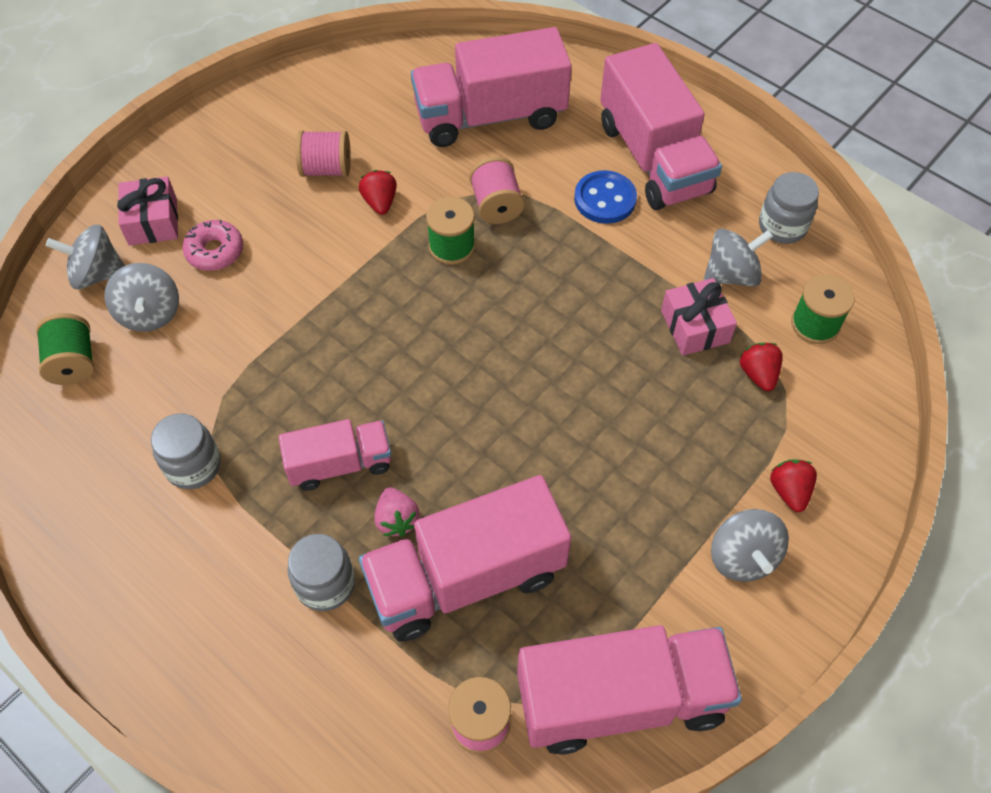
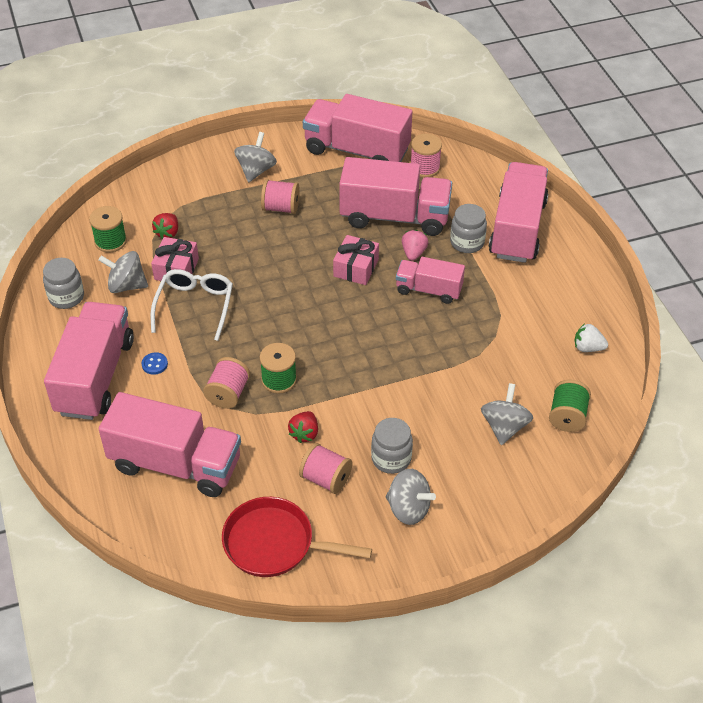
camera: 150 degrees left, 10 degrees down
(72, 479) = (587, 348): none -> white strawberry
(97, 274) = (531, 473): grey spinning top -> grey spinning top (408, 508)
(153, 221) = (476, 496): pink gift -> pink gift (356, 268)
(193, 466) = (513, 324): grey jar -> grey jar (391, 459)
(215, 251) = (440, 451): pink donut -> none
(256, 659) = (517, 229): none -> pink truck
(338, 94) = (274, 543): none -> red pan
(605, 199) = (154, 364): blue button -> blue button, size x0.54
(625, 287) = (194, 307): none -> white glasses
(646, 501) = (281, 208): none -> pink spool
(789, 491) = (207, 183): red strawberry -> none

